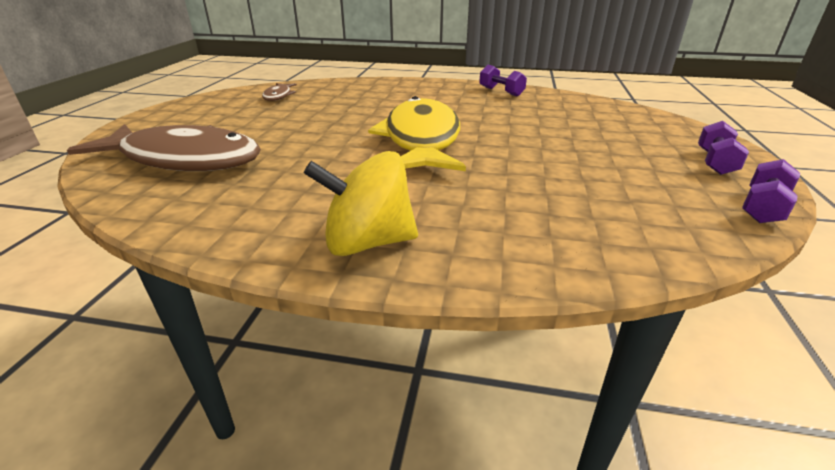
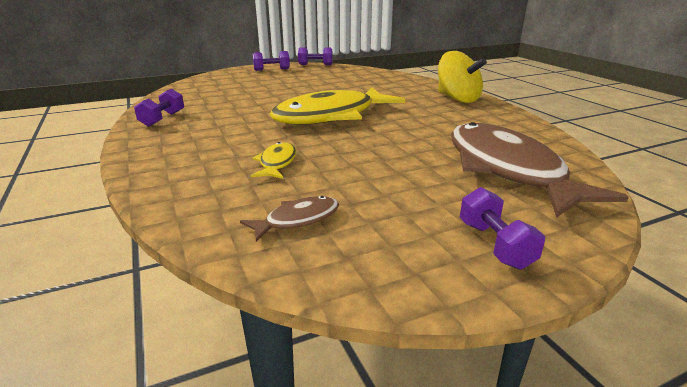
camera: 125 degrees left, 5 degrees down
(164, 120) = (494, 245): none -> purple dumbbell
(352, 104) = (277, 163): none -> yellow fish

